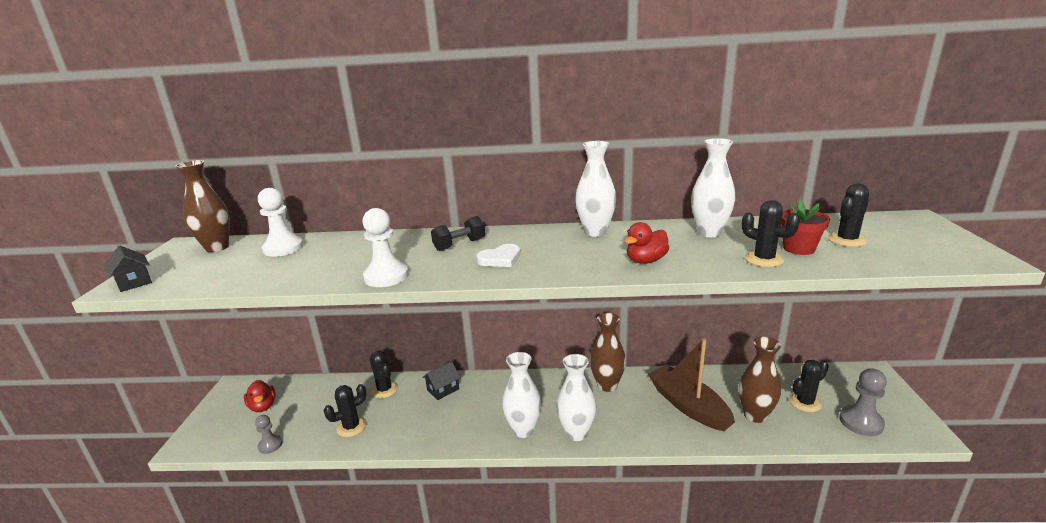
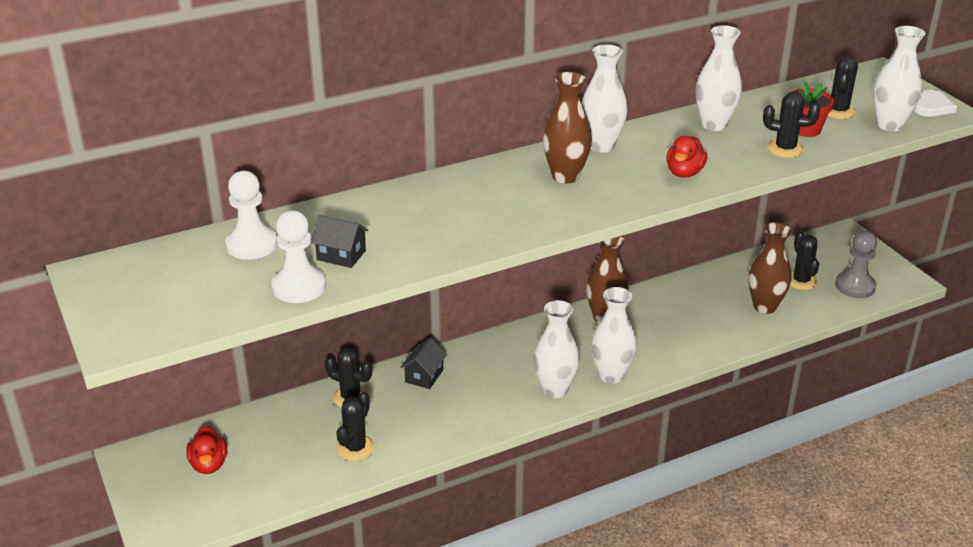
camera: 30 degrees left, 10 degrees up
(134, 282) = (124, 334): black house -> black house (341, 255)
(217, 247) = (151, 264): brown vase -> brown vase (565, 176)
(263, 406) = (209, 464): red duck -> red duck turned 45 degrees clockwise
(270, 445) = (276, 498): grey pawn -> none
(386, 276) = (441, 251): white pawn -> white pawn (299, 287)
(459, 245) = (471, 193): black dumbbell -> none
(500, 259) = (538, 202): white heart -> white heart (932, 107)
(688, 405) = (699, 315): brown boat -> none
(805, 402) = (801, 281): black cactus -> black cactus turned 45 degrees counterclockwise
(899, 258) = (889, 125): none -> white vase

